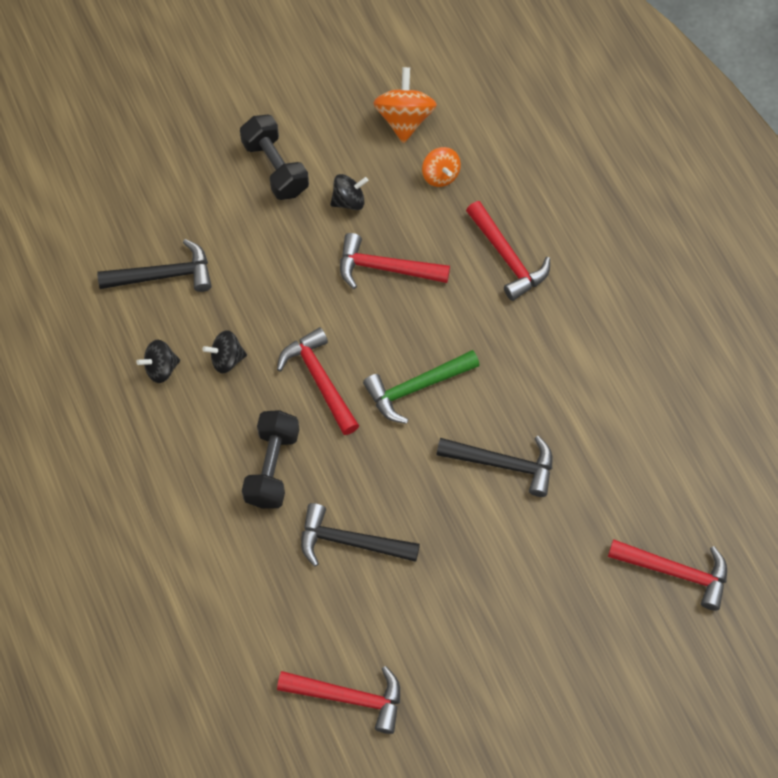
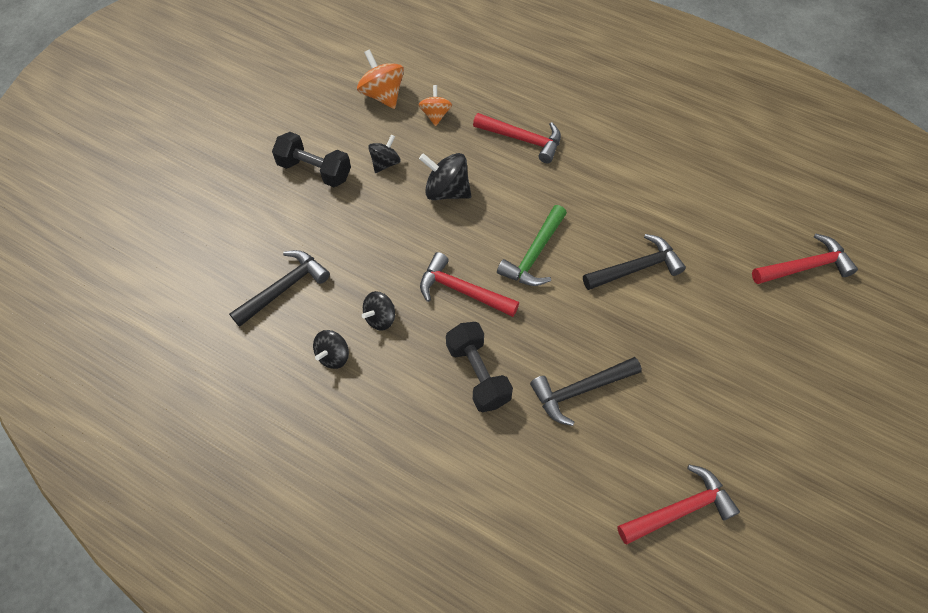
camera: 35 degrees left, 5 degrees down
(385, 268) = (446, 191): red hammer -> black spinning top
(440, 175) = (435, 115): orange spinning top -> orange spinning top turned 120 degrees counterclockwise

